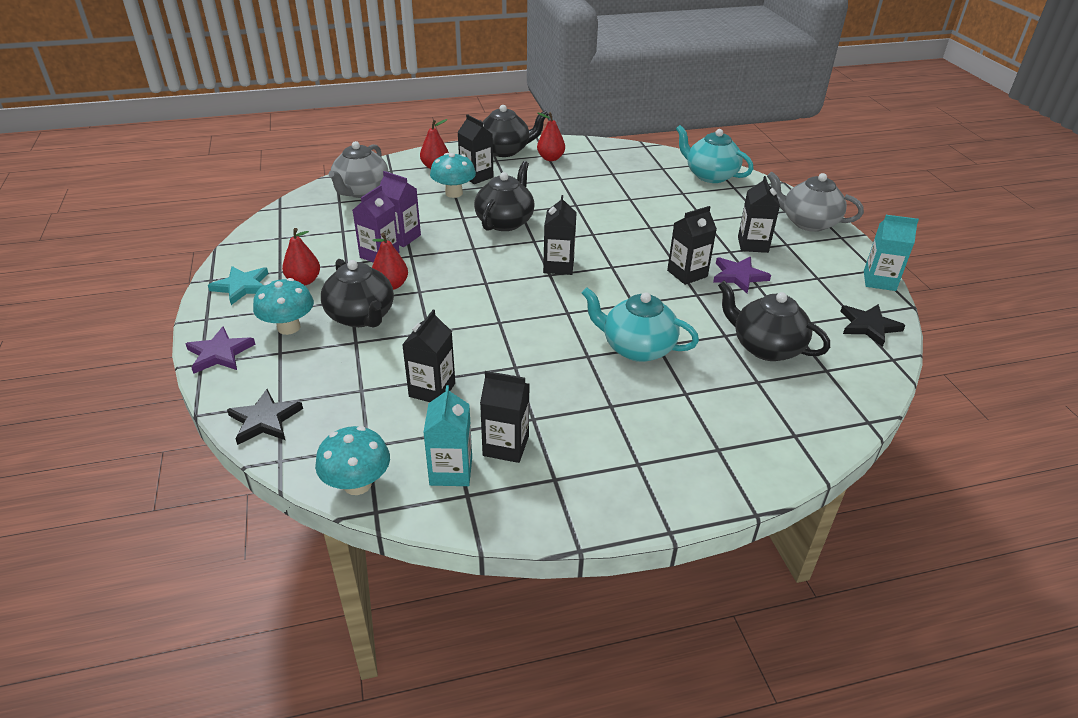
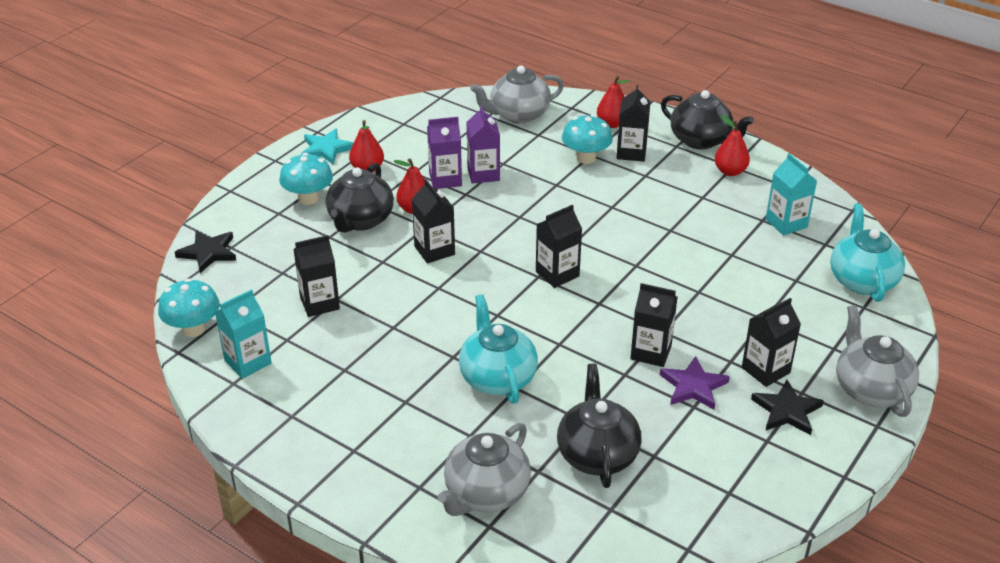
camera: 50 degrees right, 0 degrees up
(219, 353) = (248, 190): purple star -> none
(505, 222) = (582, 209): black teapot -> none
(506, 446) = (300, 373): black carton -> black carton (434, 250)
(758, 418) = (486, 493): none -> grey teapot
(868, 326) = (725, 511): black star -> black star (787, 411)
(879, 281) = (825, 488): turquoise carton -> turquoise carton (786, 223)

